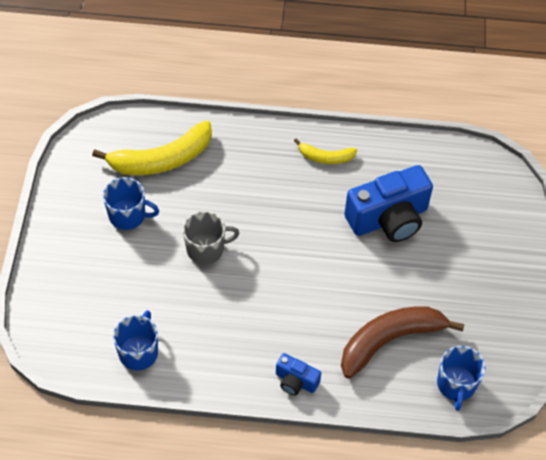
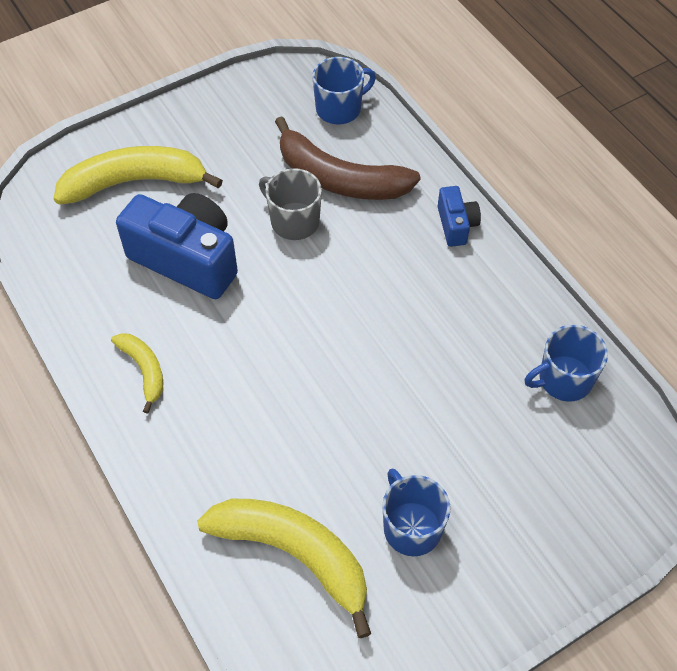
camera: 125 degrees left, 0 degrees up
(206, 249) = (380, 406): grey mug -> grey mug (294, 221)
(475, 226) = (134, 182): none -> yellow banana

